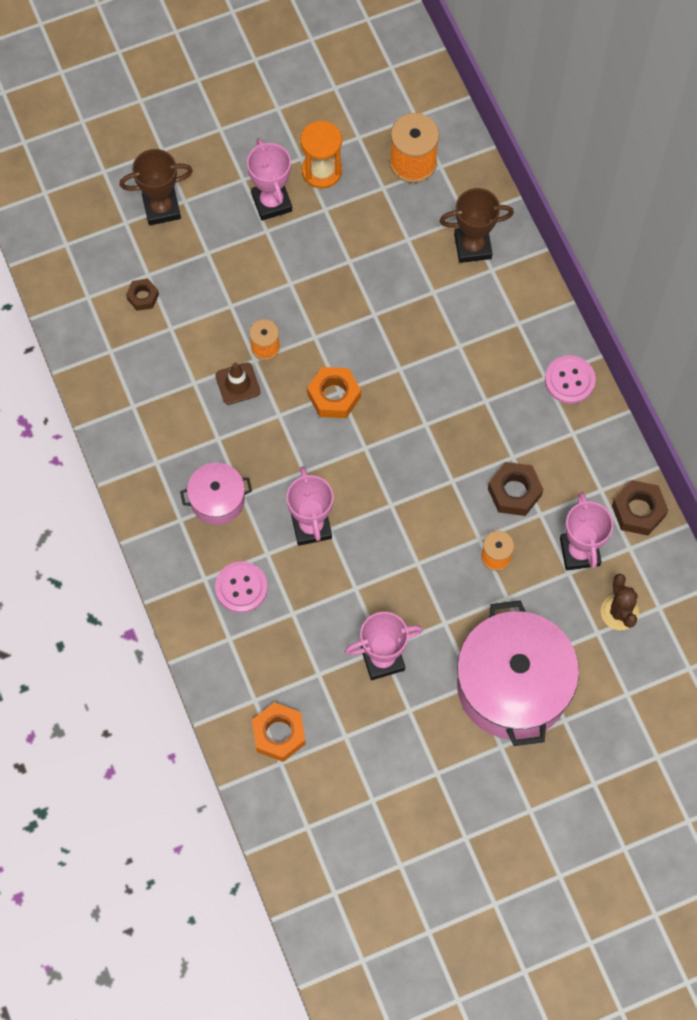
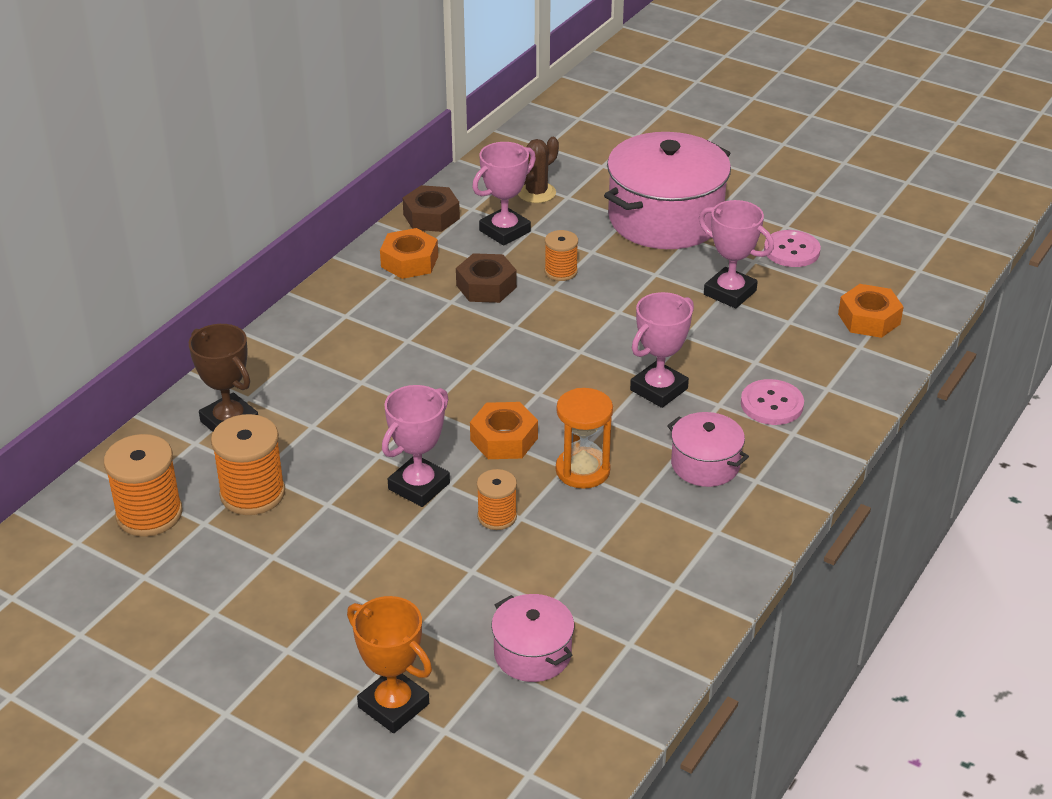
camera: 125 degrees left, 30 degrees down
(143, 297) = (532, 653): brown nut -> pink pot
(161, 208) = (393, 705): brown trophy -> orange trophy
(238, 384) = (562, 515): brown traffic cone -> none
(271, 202) = (300, 606): pink trophy -> pink trophy (419, 486)
(322, 171) = (220, 584): orange hourglass -> orange hourglass (582, 470)
(390, 225) = (252, 493): none -> orange spool
(569, 380) = (334, 300): pink button -> pink button (791, 250)
(585, 458) = (409, 261): none -> orange nut

